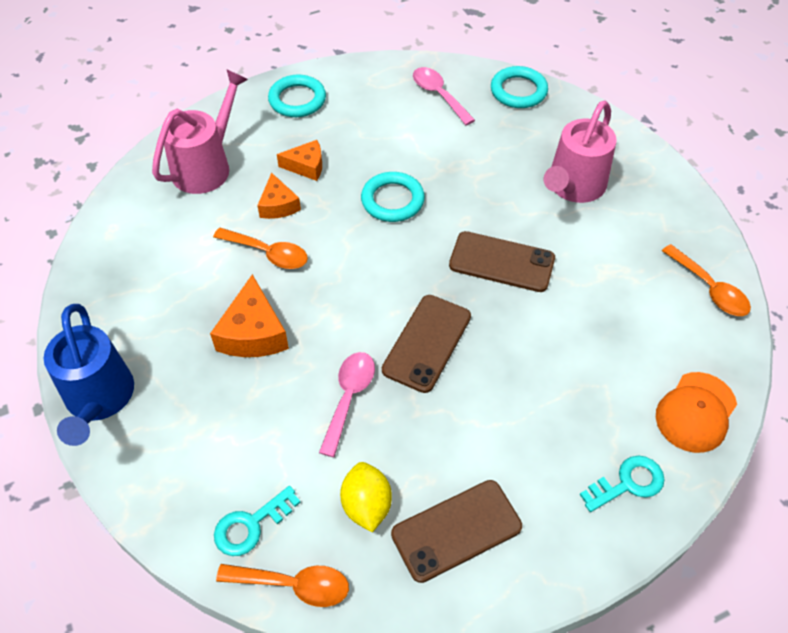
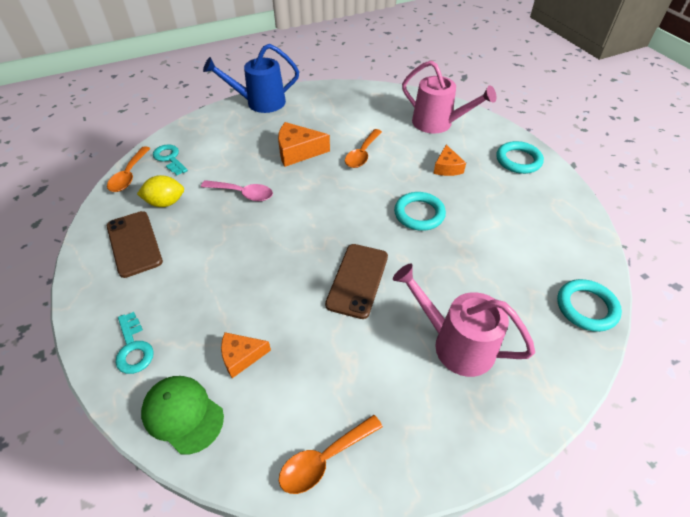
camera: 90 degrees right, 5 degrees down
(278, 205) = (406, 156): orange cheese -> orange cheese (241, 356)
(427, 343) = (281, 232): brown phone -> none
(439, 95) = (555, 244): pink spoon -> none
(696, 412) = (183, 414): orange cap -> green cap

